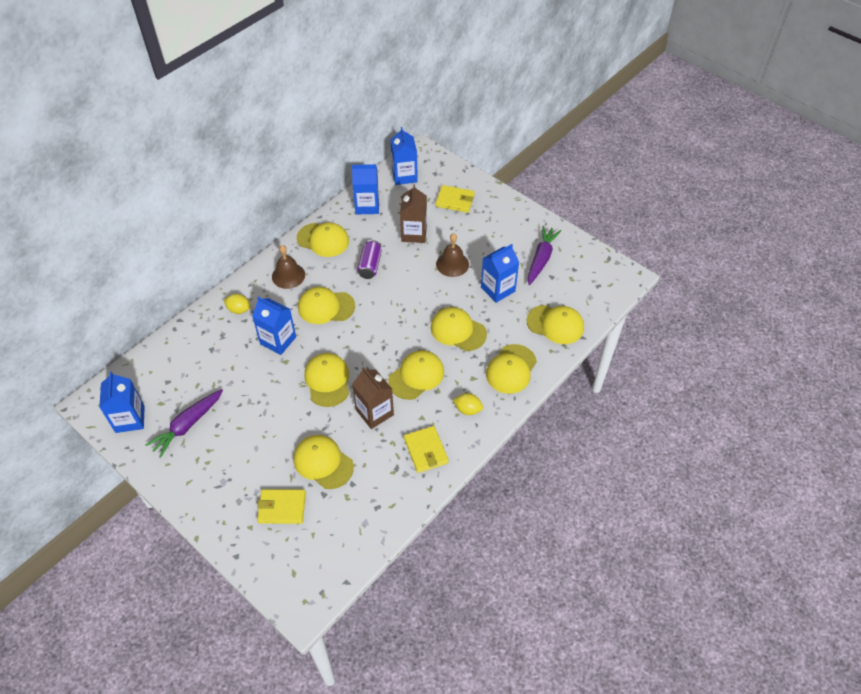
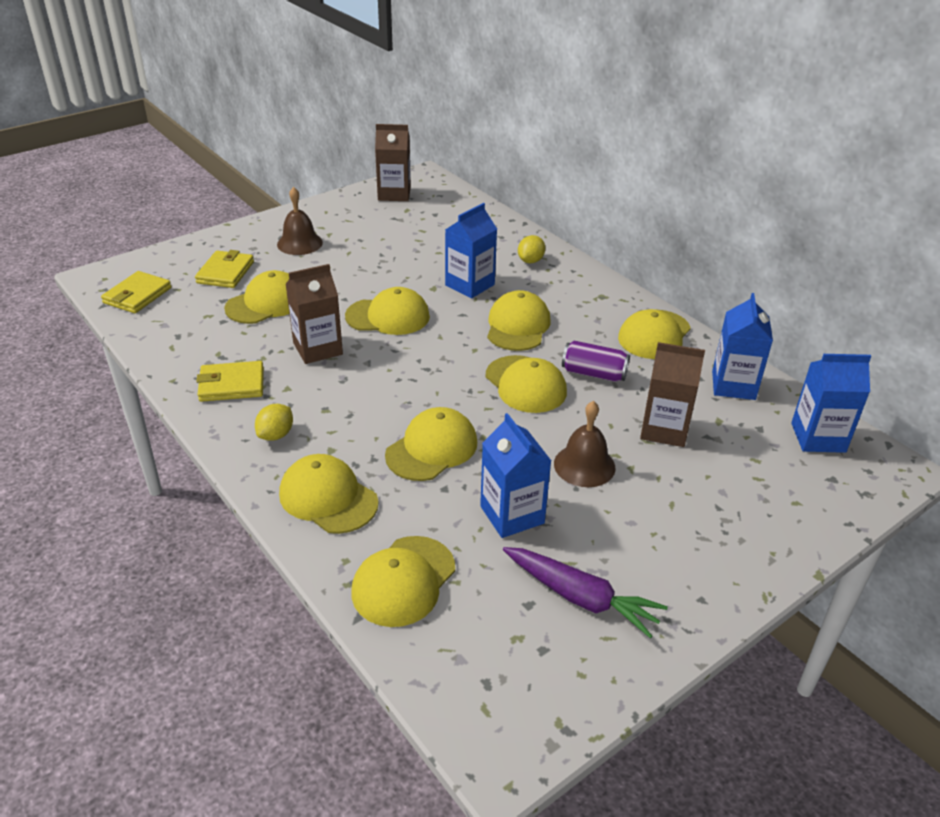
camera: 100 degrees right, 15 degrees down
(130, 419) = (394, 194): blue carton -> brown carton
(187, 425) = (369, 223): purple carrot -> none
(288, 275) = (584, 300): brown bell -> brown bell (299, 243)
(416, 376) = (361, 393): yellow cap -> yellow cap (525, 384)
(455, 200) = (754, 495): yellow wallet -> yellow wallet (137, 295)

